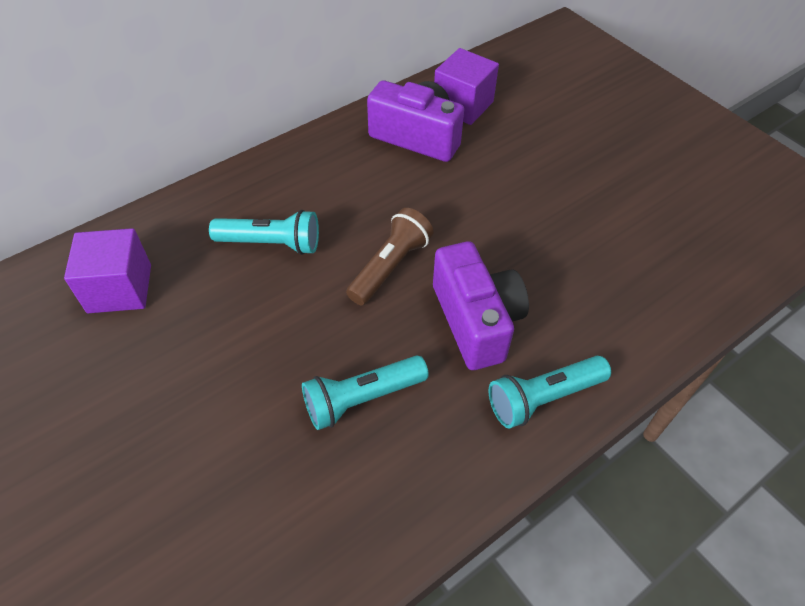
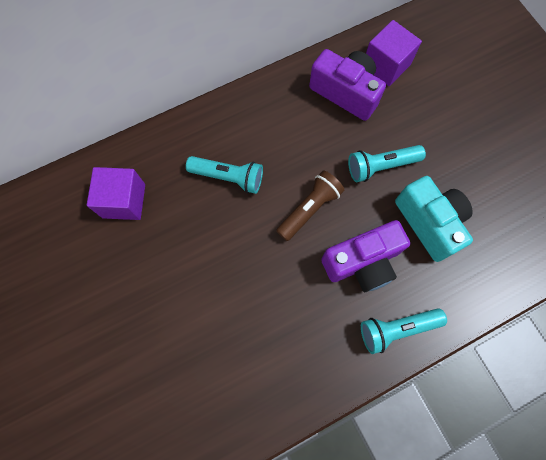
camera: 10 degrees right, 20 degrees up
(362, 398) = (277, 310): turquoise flashlight -> turquoise flashlight (381, 166)
(476, 320) = (362, 262): purple camera -> purple camera turned 75 degrees clockwise
(557, 262) = (429, 222): none -> turquoise camera

